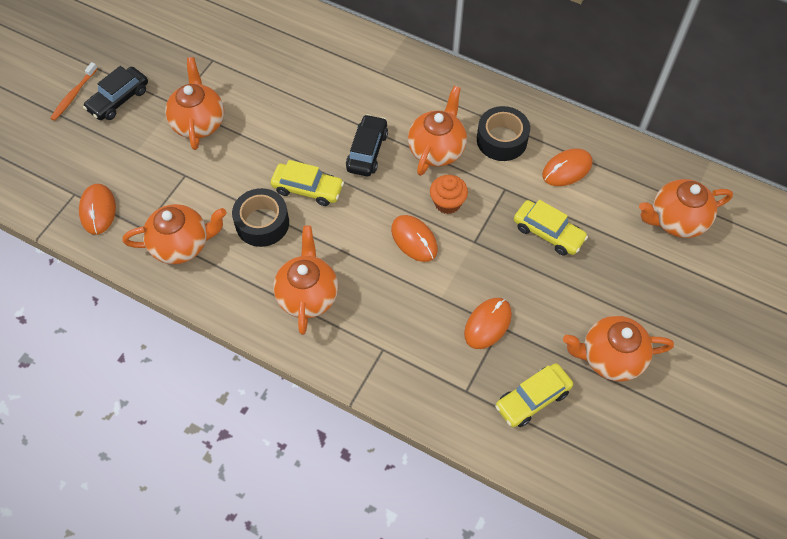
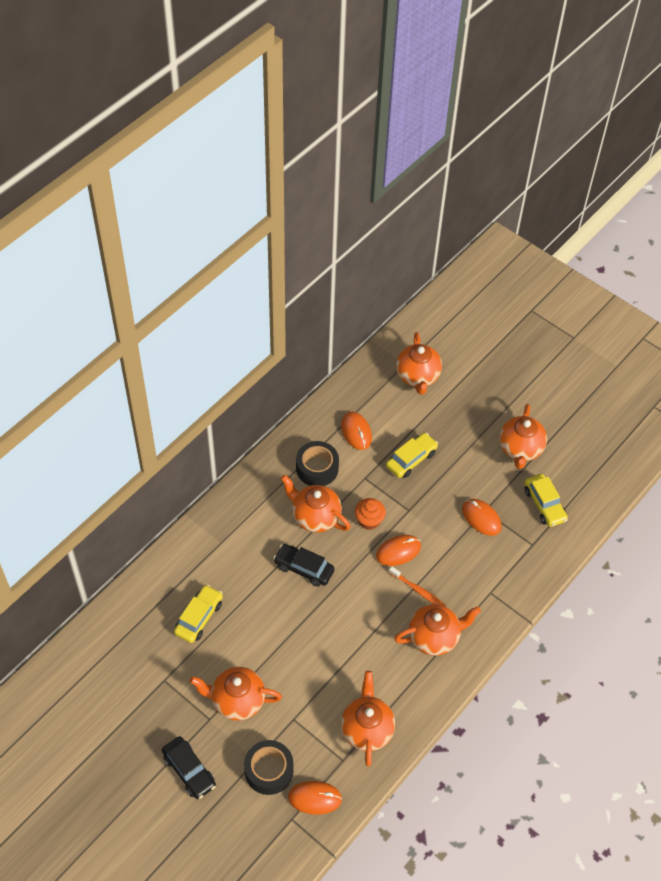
camera: 80 degrees left, 5 degrees down
(74, 95) = (171, 813): orange toothbrush -> orange toothbrush (418, 590)
(262, 223) = (358, 661): black tape -> black tape (269, 770)
(307, 189) = (332, 621): yellow car -> yellow car (199, 617)
(308, 295) = (434, 637): orange teapot -> orange teapot turned 150 degrees clockwise

